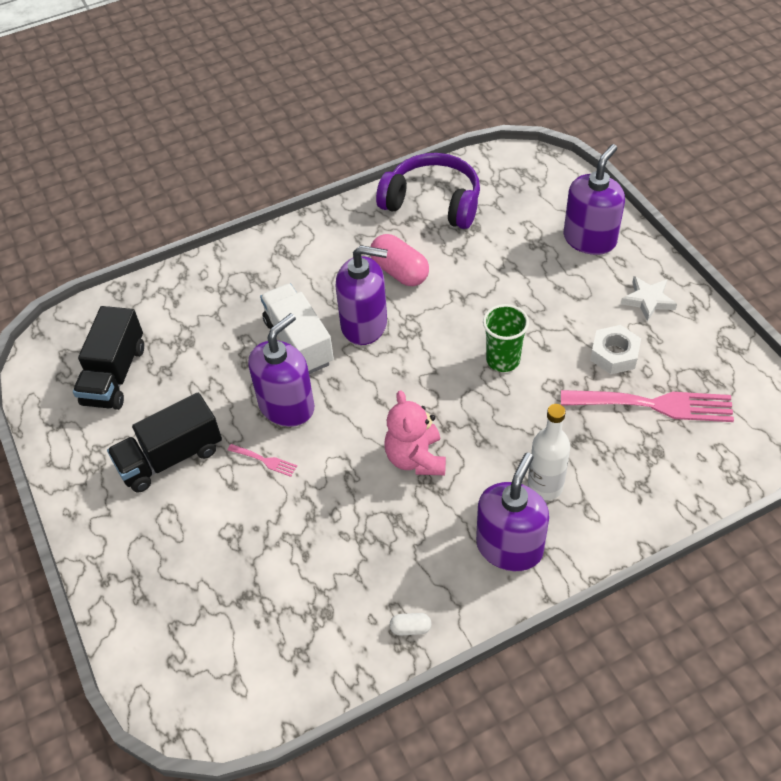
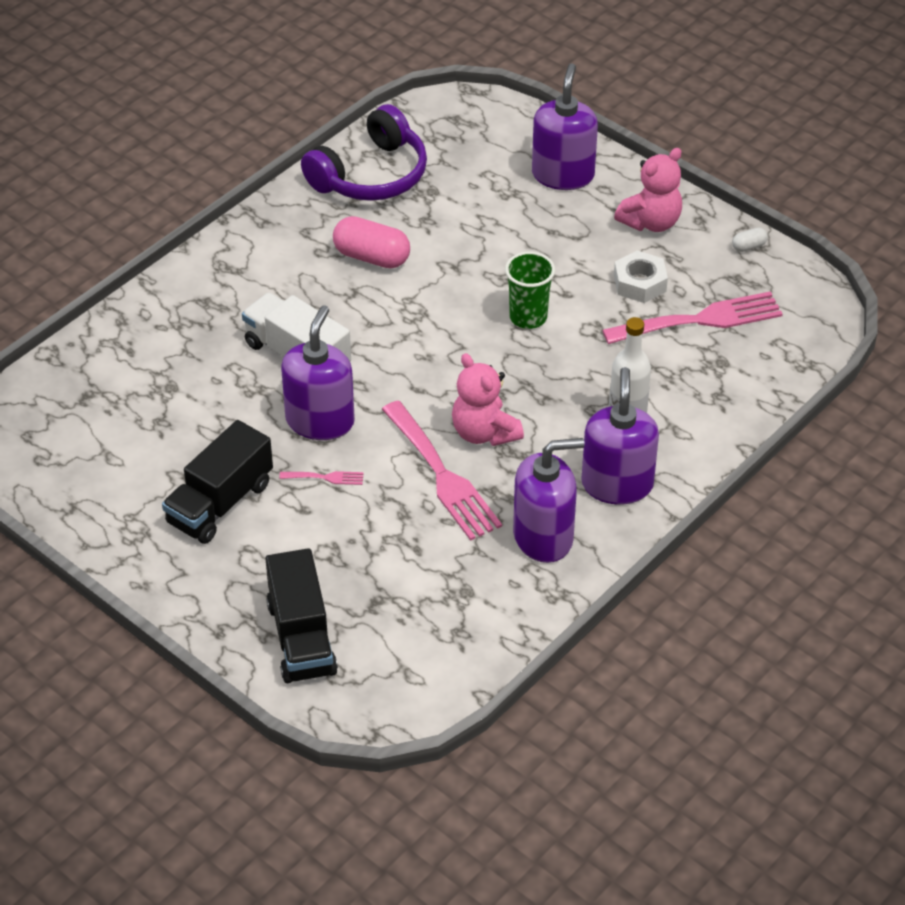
camera: 25 degrees left, 5 degrees down
(115, 375) = (105, 442): black truck -> black truck (301, 638)
(361, 489) = (442, 476): none -> pink fork
(364, 325) = (361, 320): purple soap dispenser -> purple soap dispenser (543, 537)
(410, 628) = (555, 579): white capsule -> white capsule (748, 246)
(433, 202) = (371, 175): purple headphones -> purple headphones turned 135 degrees clockwise
(648, 300) = (651, 222): white star -> pink teddy bear

